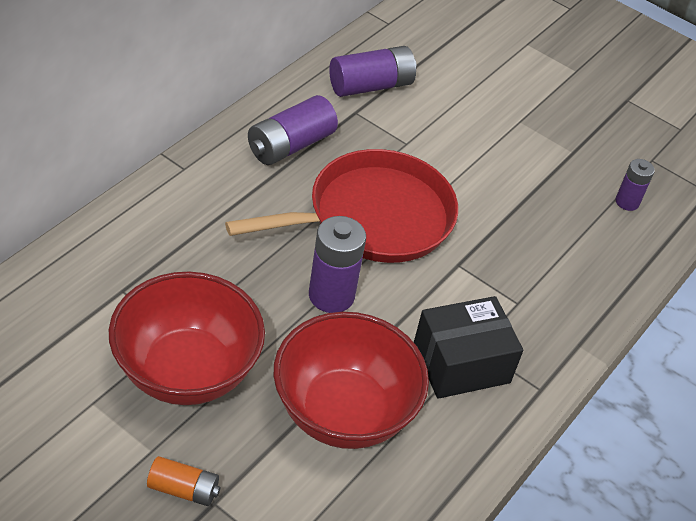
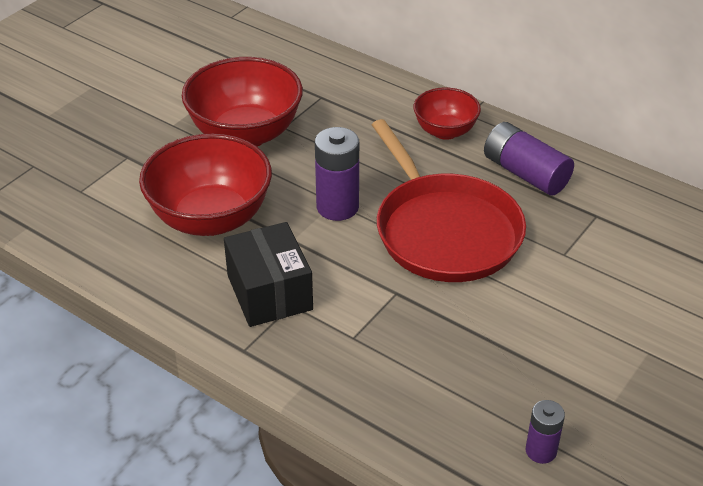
camera: 95 degrees right, 5 degrees down
(183, 489) = (139, 142): orange battery -> none
(211, 191) = (445, 131): none -> red bowl
(371, 86) = (646, 225): purple battery -> none

